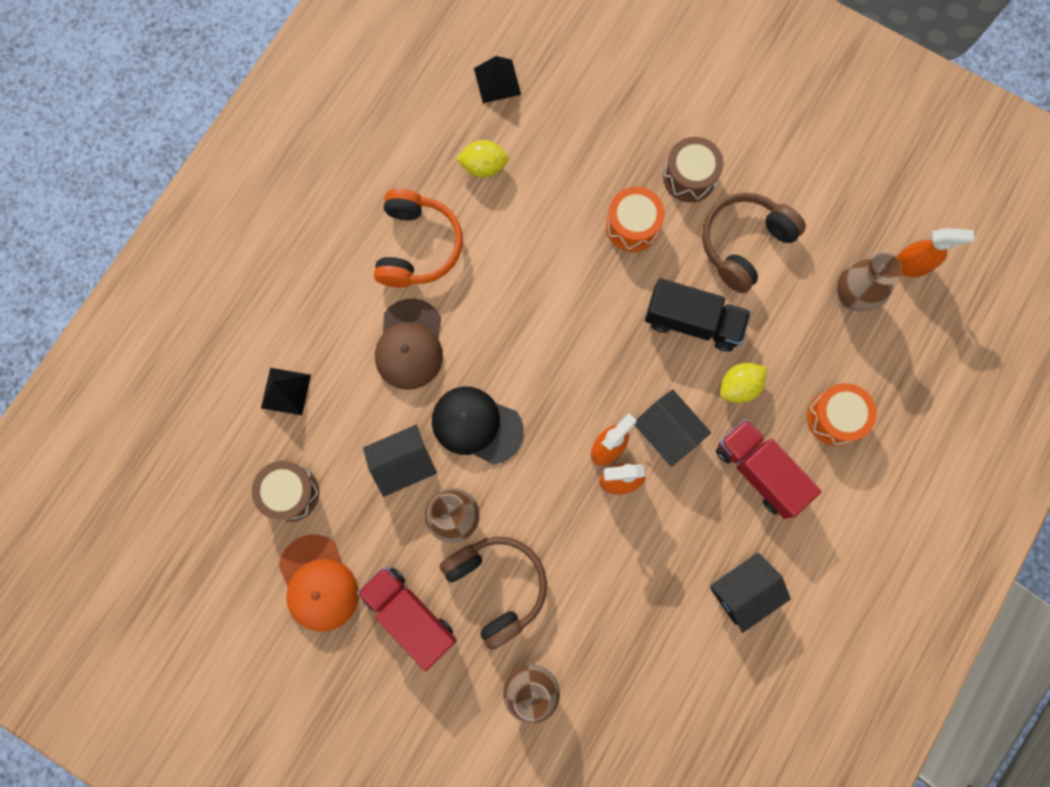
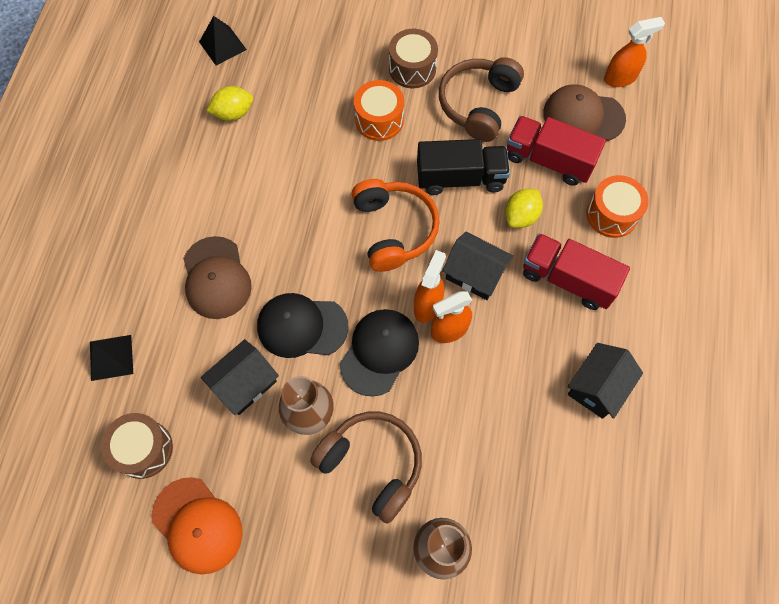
camera: 20 degrees left, 10 degrees down
(410, 615) = (298, 523): red truck -> red truck (548, 160)
(417, 246) = (196, 194): orange headphones -> orange headphones (394, 229)
(543, 478) = (379, 352): none -> black cap
(852, 296) = (583, 116): brown vase -> brown cap

